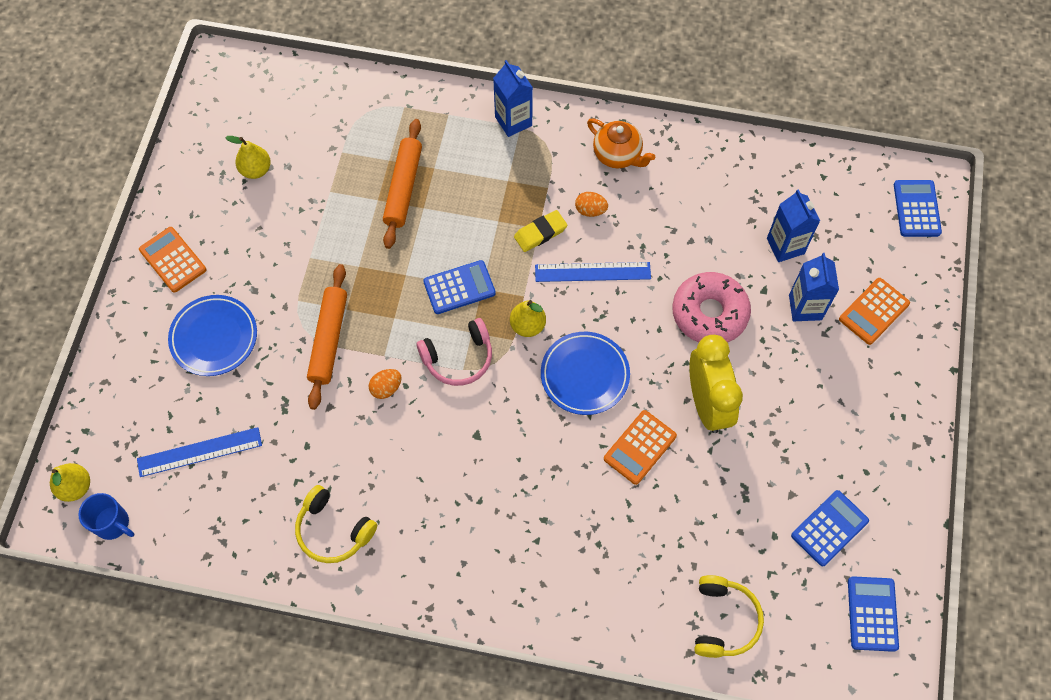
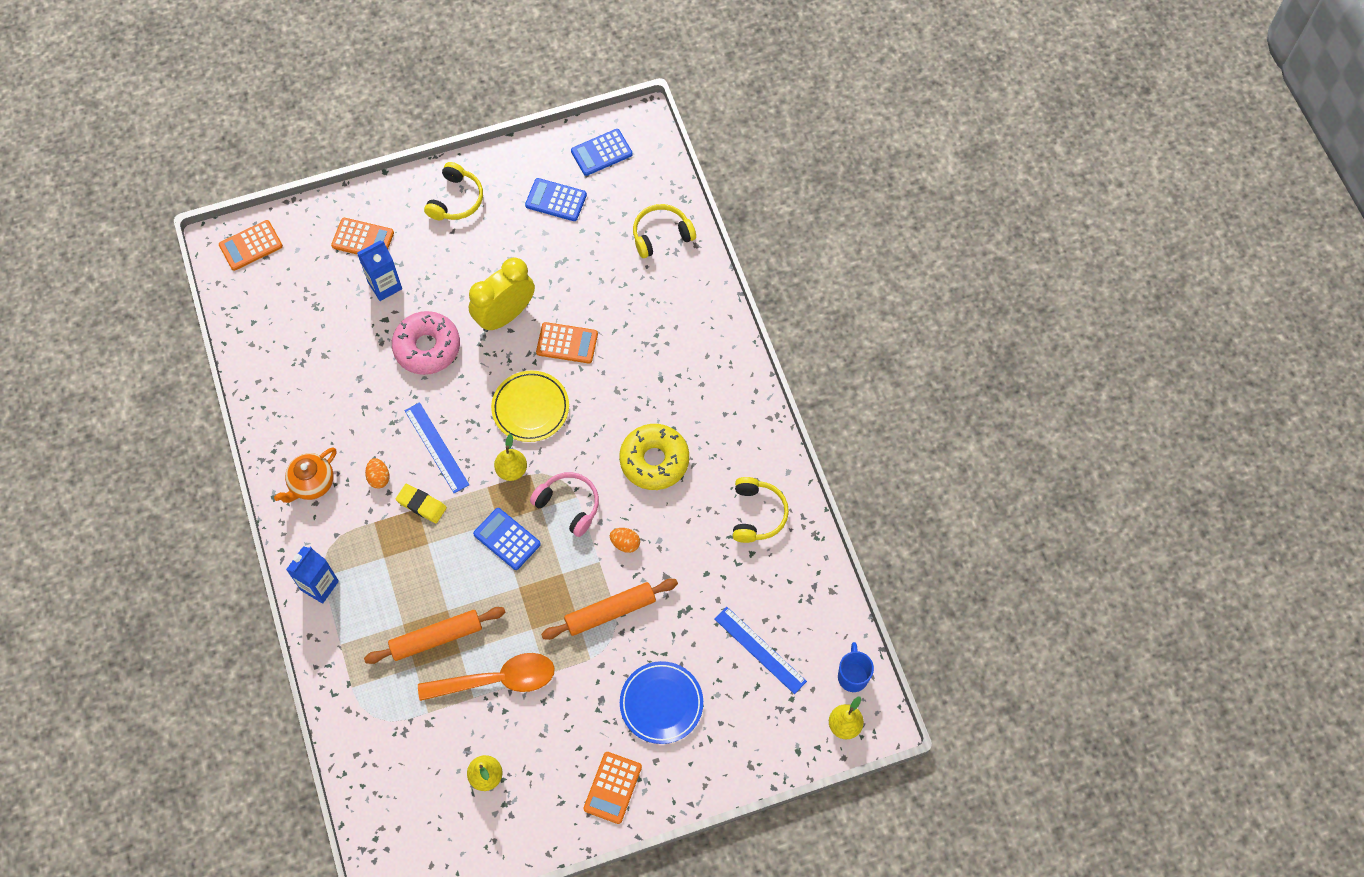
camera: 120 degrees left, 0 degrees up
(332, 217) = (497, 680): none -> orange spoon
(455, 462) = (654, 461): none -> yellow donut
(585, 375) = (530, 408): blue plate -> yellow plate
(618, 155) = (311, 484): orange teapot -> orange teapot turned 150 degrees counterclockwise
(785, 246) = (336, 321): blue carton -> none
(881, 424) = (456, 200): none -> yellow headphones
(916, 209) = (251, 246): blue calculator -> orange calculator

